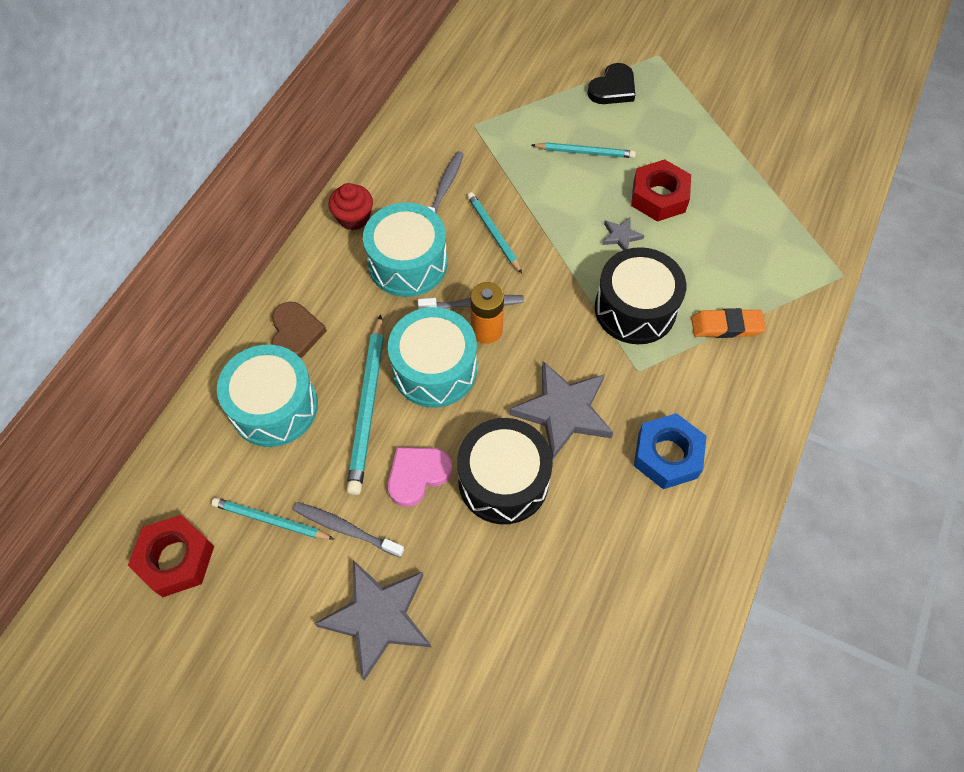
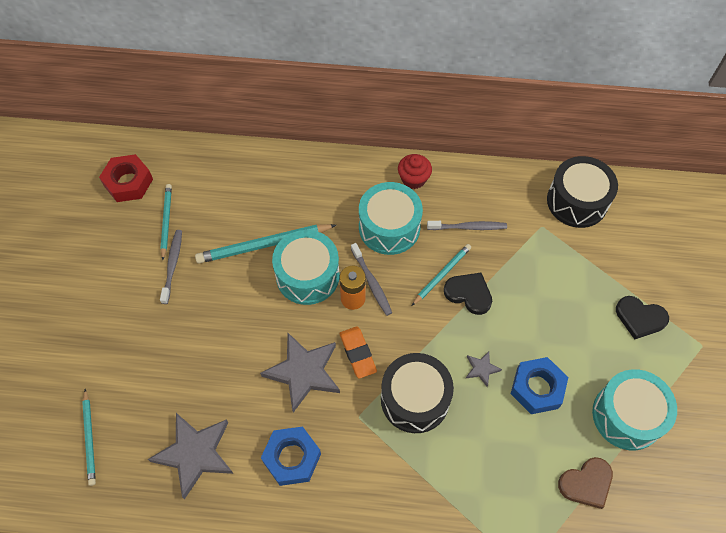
camera: 70 degrees right, 0 degrees up
(274, 407) = (245, 191): turquoise drum -> turquoise drum (627, 415)
(295, 333) = (304, 181): brown heart -> brown heart (586, 483)
(378, 618) = (119, 305): grey star -> grey star (195, 453)
(417, 475) = (223, 293): pink heart -> none
(503, 480) = (235, 349): black drum -> black drum (577, 201)
(528, 216) = (469, 294): none -> black heart
(584, 152) = (555, 316): turquoise pencil -> turquoise pencil (89, 438)
(659, 197) = (537, 388): red nut -> blue nut
(726, 326) = (427, 476): orange eraser -> orange eraser (358, 353)

